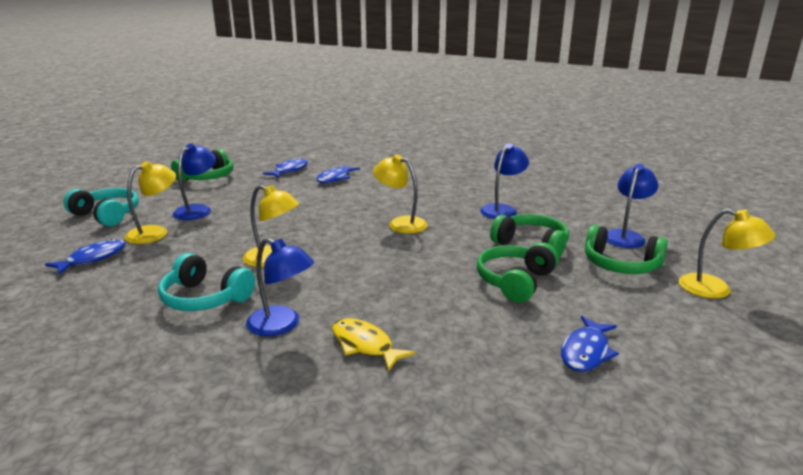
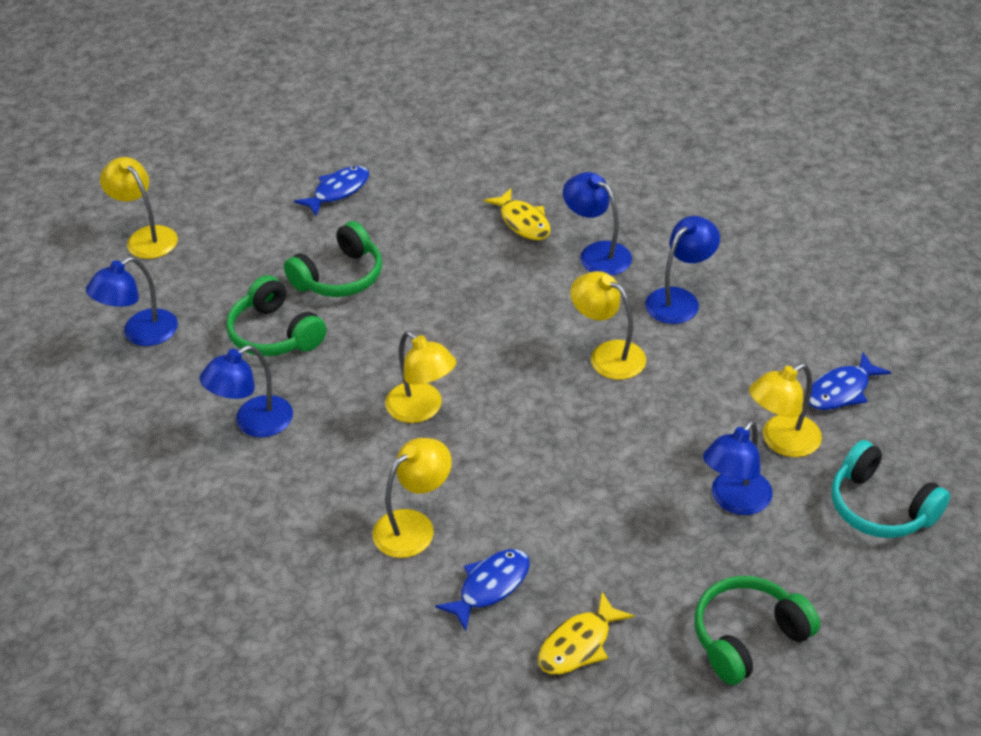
camera: 165 degrees left, 20 degrees up
(205, 298) = (679, 299): turquoise headphones -> blue lamp
(289, 170) = (579, 644): blue fish -> yellow fish
(382, 189) = (413, 526): none -> yellow lamp
(620, 265) = (203, 285): green headphones -> none

